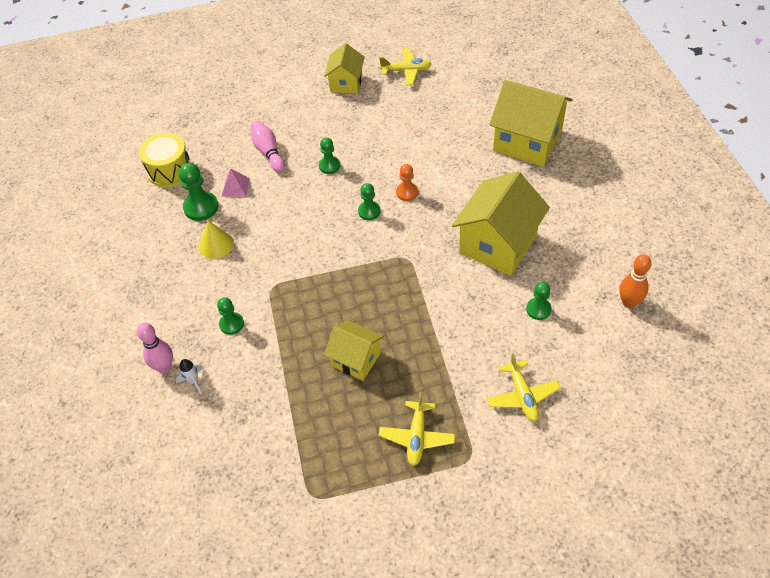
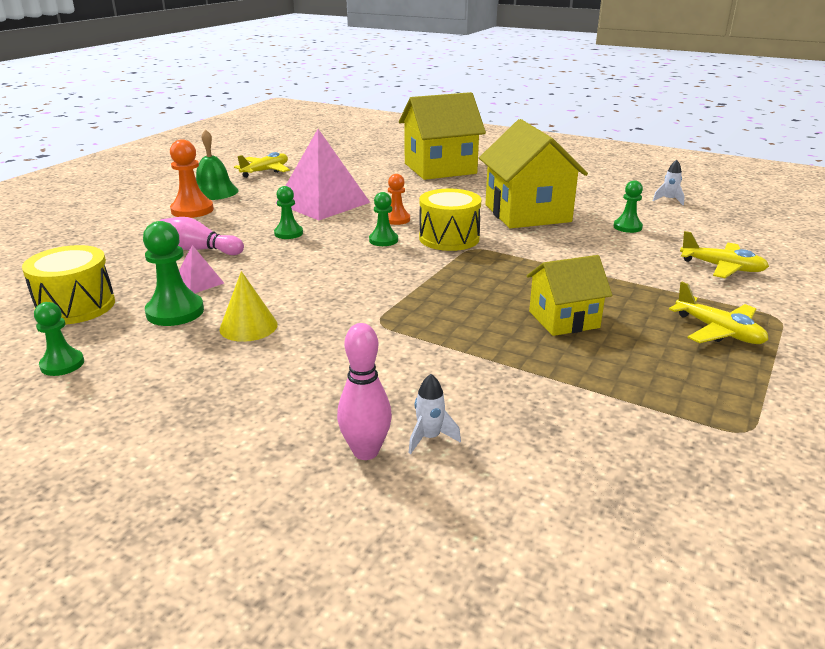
camera: 50 degrees left, 25 degrees down
(231, 324) = (385, 368): green pawn -> green pawn (62, 364)
(310, 101) = (192, 210): none -> orange pawn
(346, 83) = (214, 192): yellow house -> green bell
(390, 140) = (322, 203): none -> pink pyramid
(407, 237) = (449, 238): none -> yellow drum
(629, 302) = (669, 200): orange bowling pin -> white rocket

